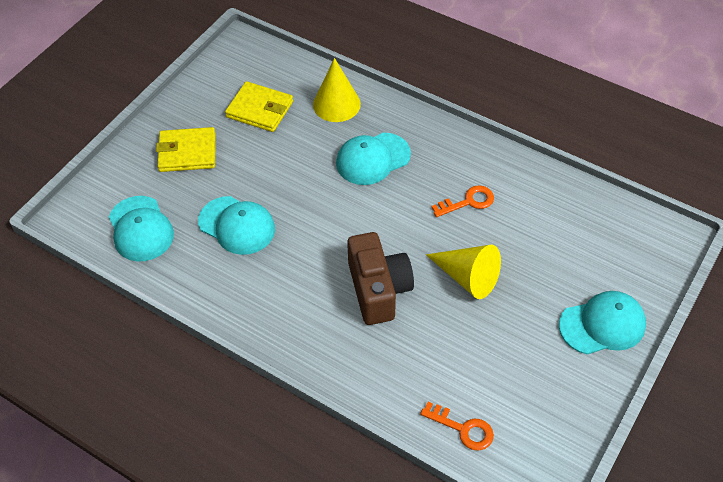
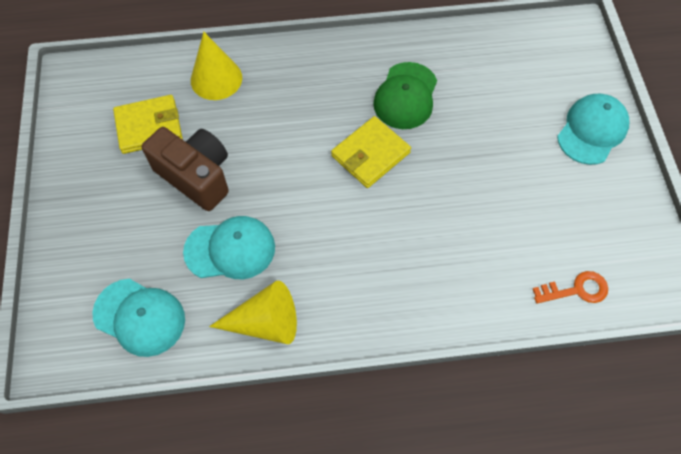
camera: 40 degrees left, 10 degrees up
(187, 152) = (116, 211): yellow wallet -> yellow wallet (370, 154)
(372, 159) = (294, 109): turquoise cap -> none
(378, 289) = (405, 221): brown camera -> brown camera (196, 176)
(467, 277) = (463, 161): yellow cone -> yellow cone (265, 322)
(468, 202) = (405, 96): orange key -> green cap

